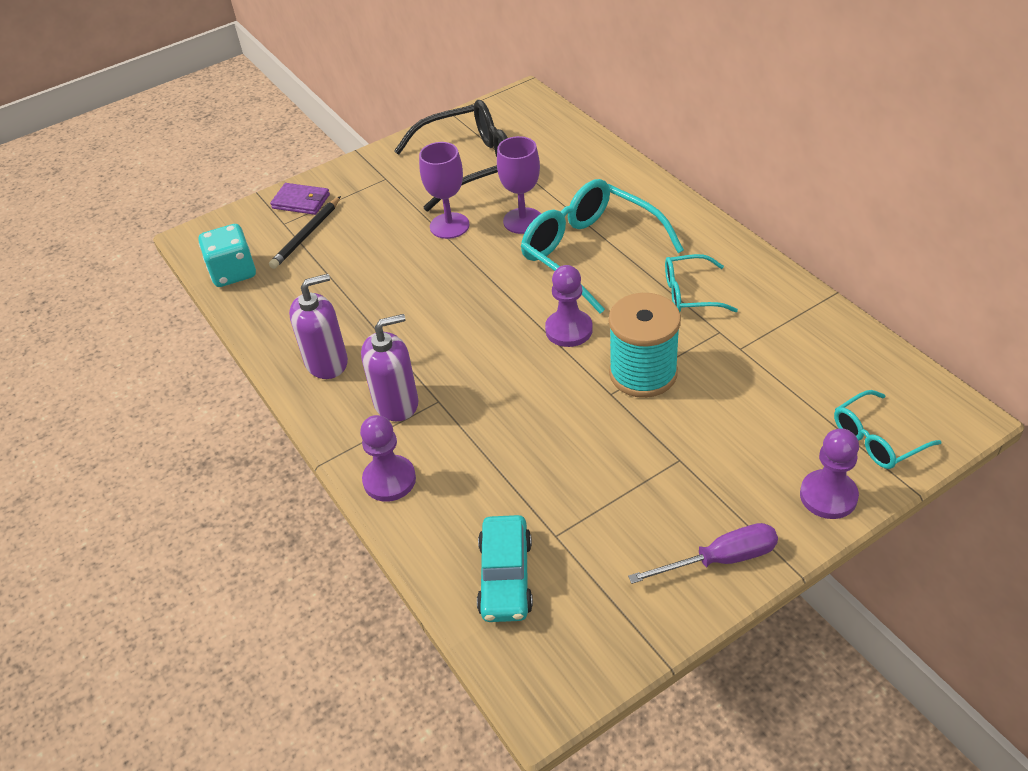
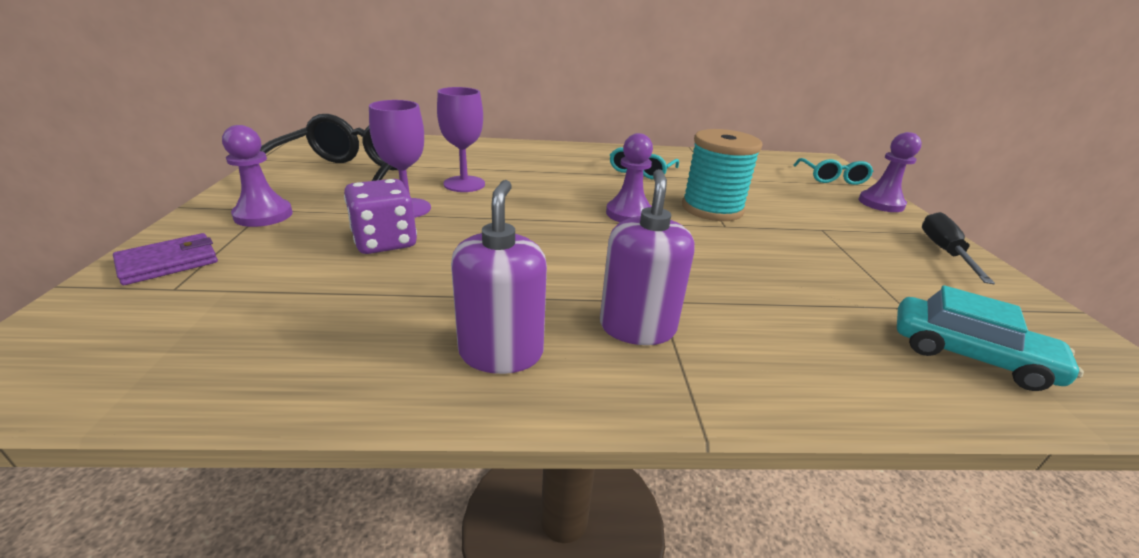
camera: 65 degrees left, 15 degrees down
(233, 272) = (162, 369): turquoise dice -> none
(306, 235) = (237, 281): black pencil -> none
(389, 480) = (775, 381): purple pawn -> purple pawn (263, 215)
(395, 250) = (385, 242): none -> purple dice
(591, 253) = (548, 179): turquoise glasses -> none
(720, 559) = (944, 252): purple screwdriver -> black screwdriver

